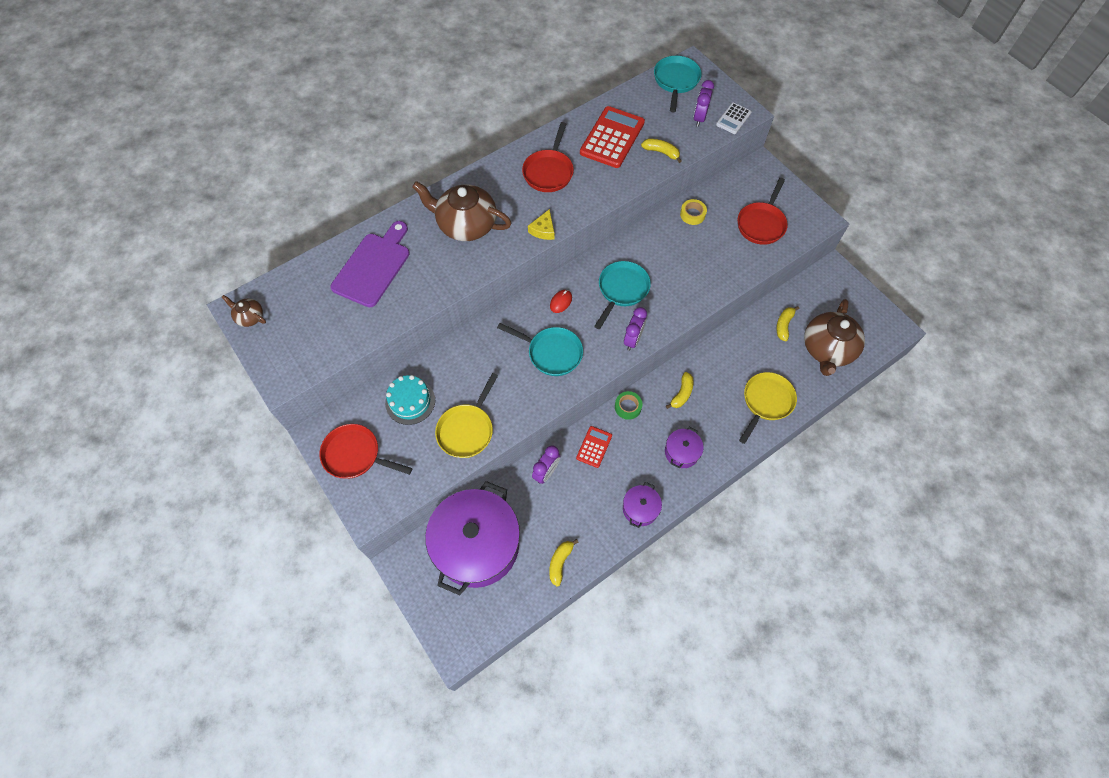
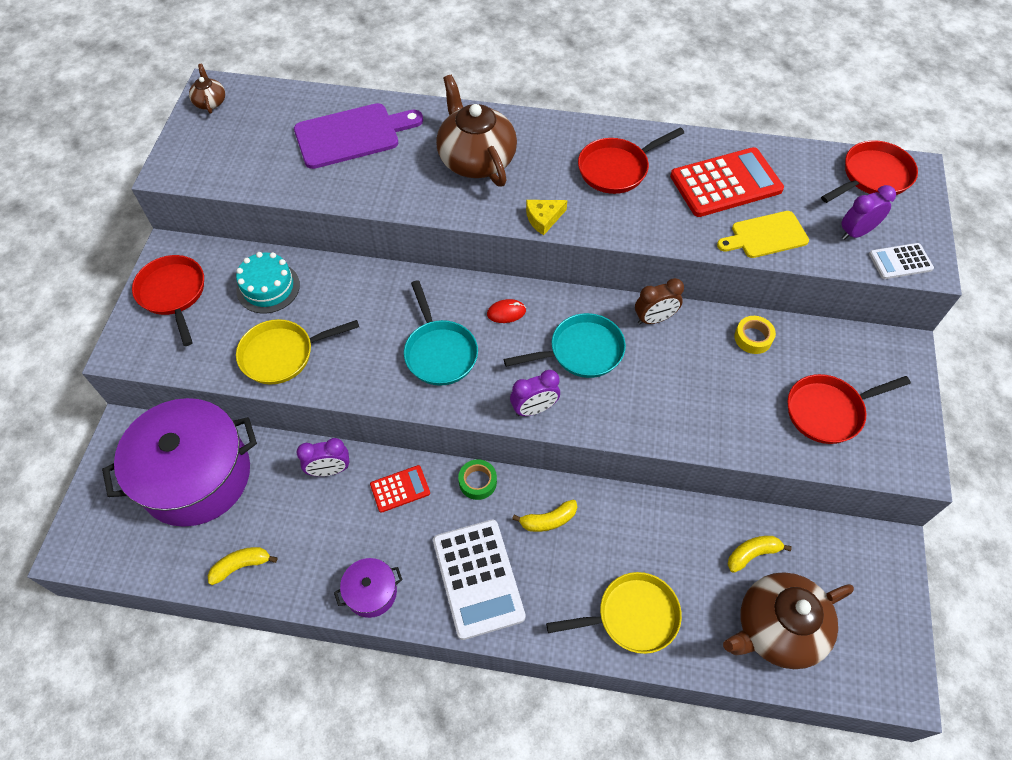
camera: 45 degrees right, 5 degrees down
(637, 243) = (654, 319): none -> brown clock
(661, 152) = (765, 235): yellow banana -> yellow cutting board
(676, 81) = (873, 176): turquoise pan -> red pan
(681, 452) = (478, 578): purple pot -> white calculator

